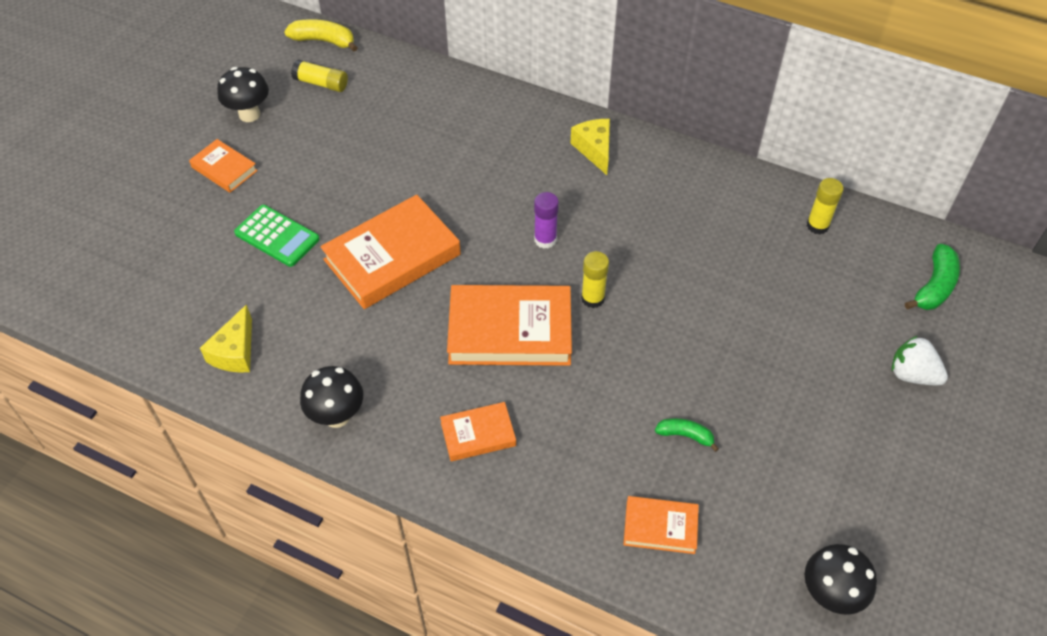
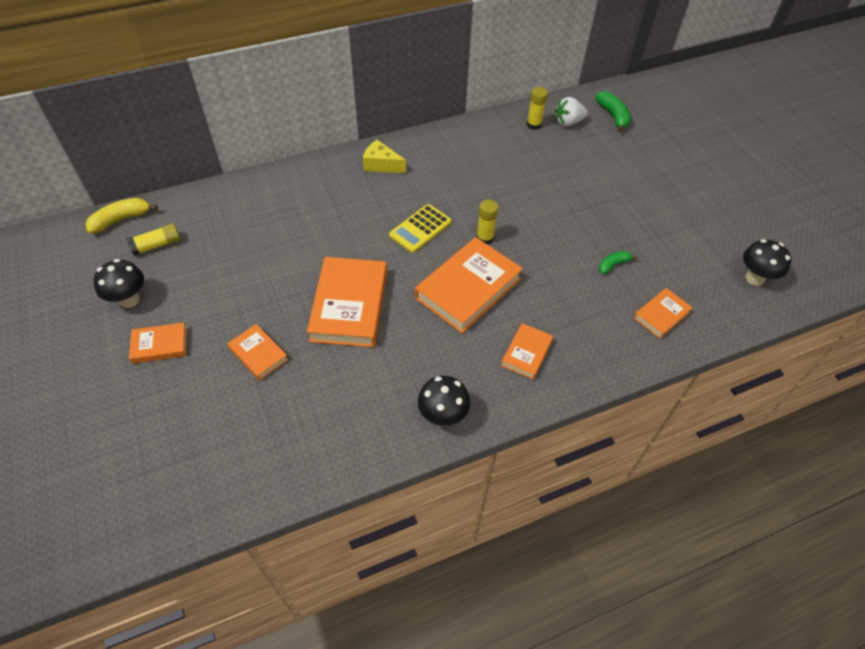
camera: 50 degrees left, 0 degrees up
(235, 352) = (330, 441): yellow cheese -> none
(277, 236) = (258, 354): green calculator -> orange book
(545, 239) = (420, 229): purple glue stick -> yellow calculator
(912, 374) = (656, 160): white strawberry -> white strawberry (568, 122)

